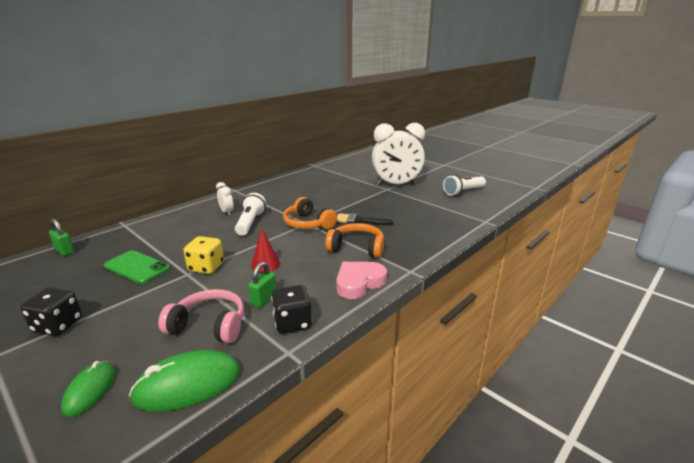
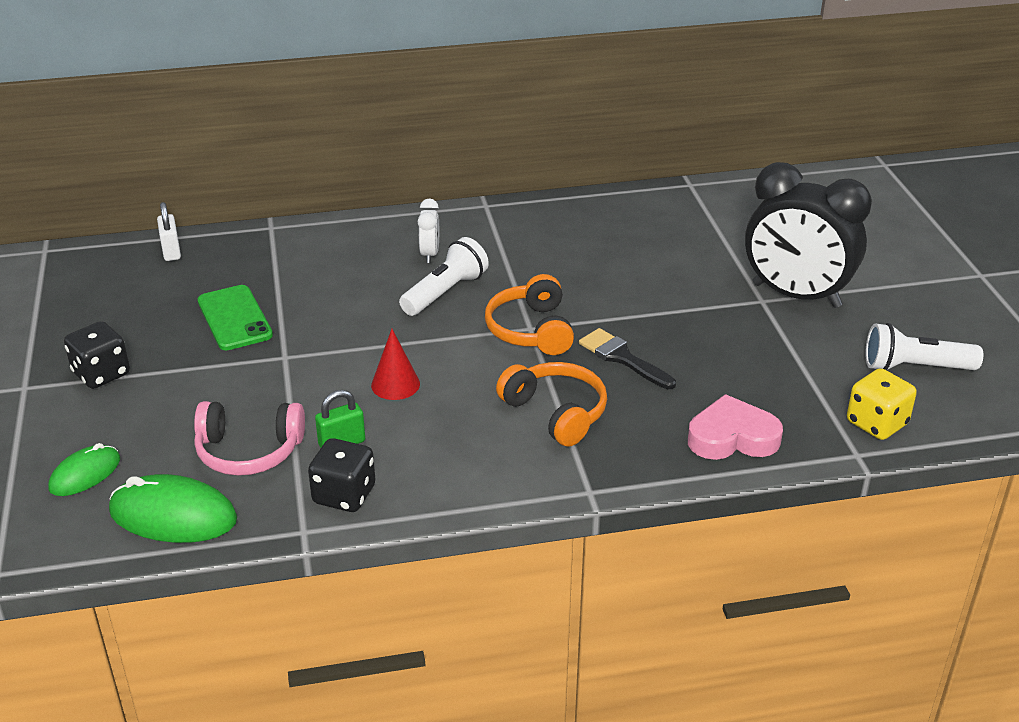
camera: 35 degrees right, 10 degrees up
(65, 251) = (171, 251): green padlock -> white padlock
(206, 267) = (316, 356): yellow dice -> yellow dice (876, 423)
(209, 326) = (249, 451): pink headphones -> pink headphones turned 135 degrees clockwise
(359, 283) = (490, 476): pink heart -> pink heart (732, 437)
(396, 184) = (796, 295): white clock -> black clock

